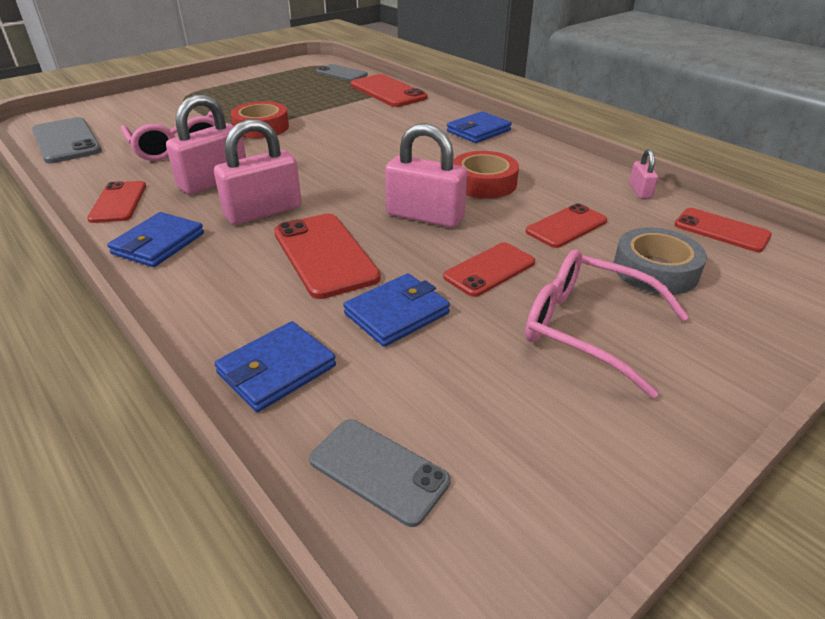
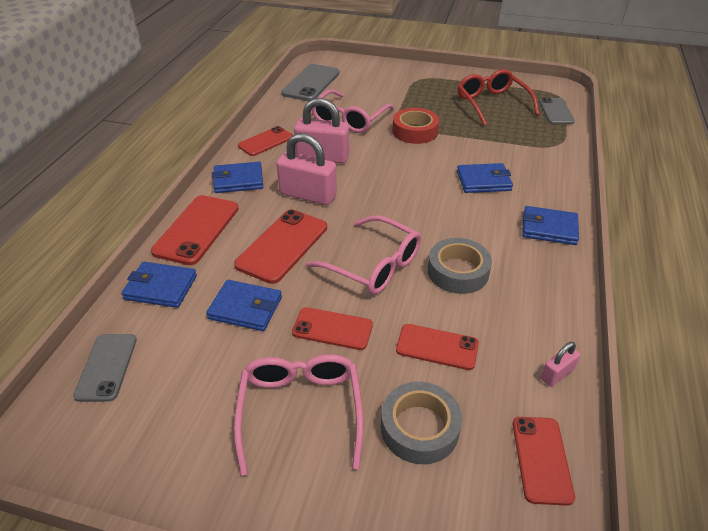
camera: 55 degrees right, 5 degrees up
(285, 87) = (492, 104): none -> red glasses
(383, 129) = (483, 181): none -> blue wallet
(388, 91) = (556, 149): red phone -> red phone (197, 229)
(425, 216) = (373, 265): pink padlock -> pink glasses
(484, 183) = (458, 272): red tape -> grey tape

